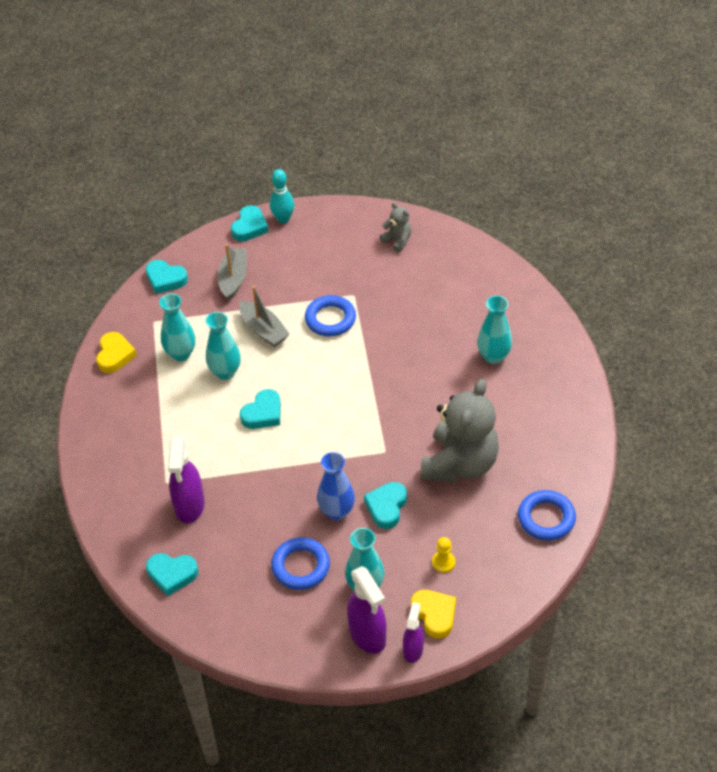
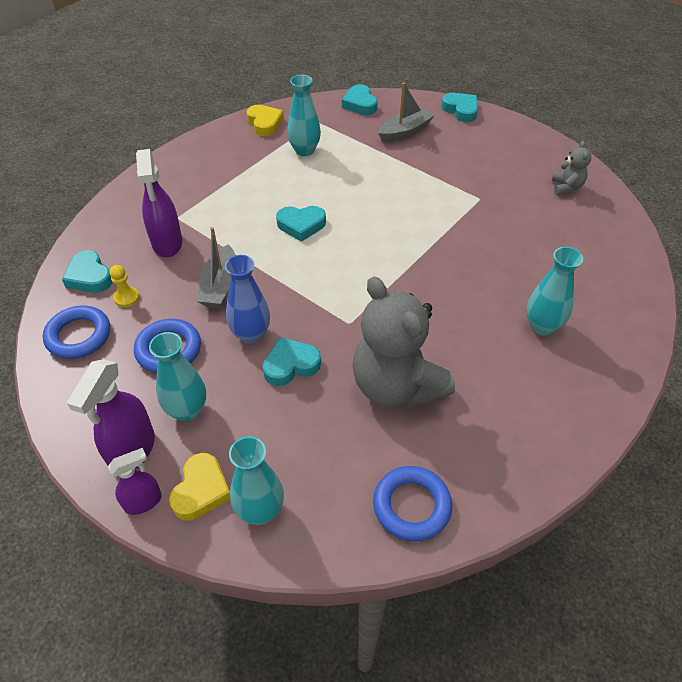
camera: 45 degrees right, 0 degrees up
(115, 355) = (265, 123): yellow heart -> yellow heart turned 75 degrees counterclockwise
(189, 506) = (167, 243): purple spray bottle -> purple spray bottle turned 60 degrees counterclockwise
(225, 372) = (316, 181): turquoise vase -> turquoise vase (260, 510)
(249, 227) = (461, 110): turquoise heart -> turquoise heart turned 105 degrees counterclockwise
(263, 330) = (379, 175): grey boat -> grey boat (220, 286)
(283, 219) = (492, 120): turquoise bowling pin -> none
(330, 319) = (438, 201): blue ring -> blue ring (79, 336)
(443, 562) = (270, 453): yellow pawn -> yellow pawn (126, 298)
(460, 464) = (396, 385): grey teddy bear -> grey teddy bear turned 75 degrees clockwise

